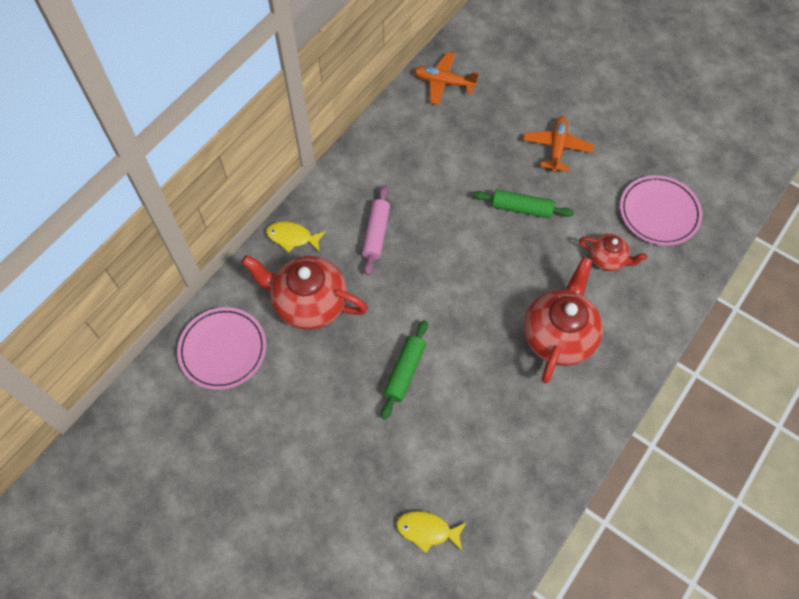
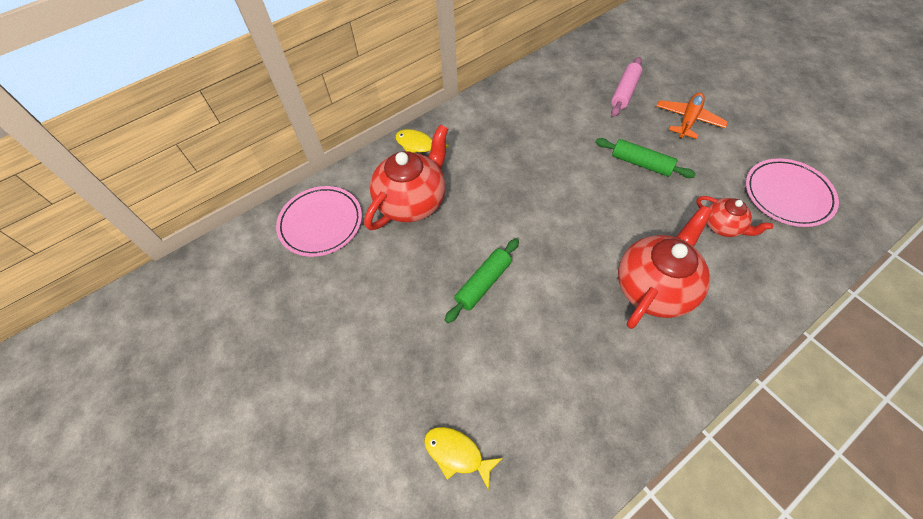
camera: 20 degrees right, 5 degrees down
(308, 303) = (412, 201): red teapot -> red teapot turned 90 degrees clockwise
(376, 234) = (494, 157): pink rolling pin -> pink rolling pin (625, 92)
(444, 83) = (592, 53): orange plane -> none

